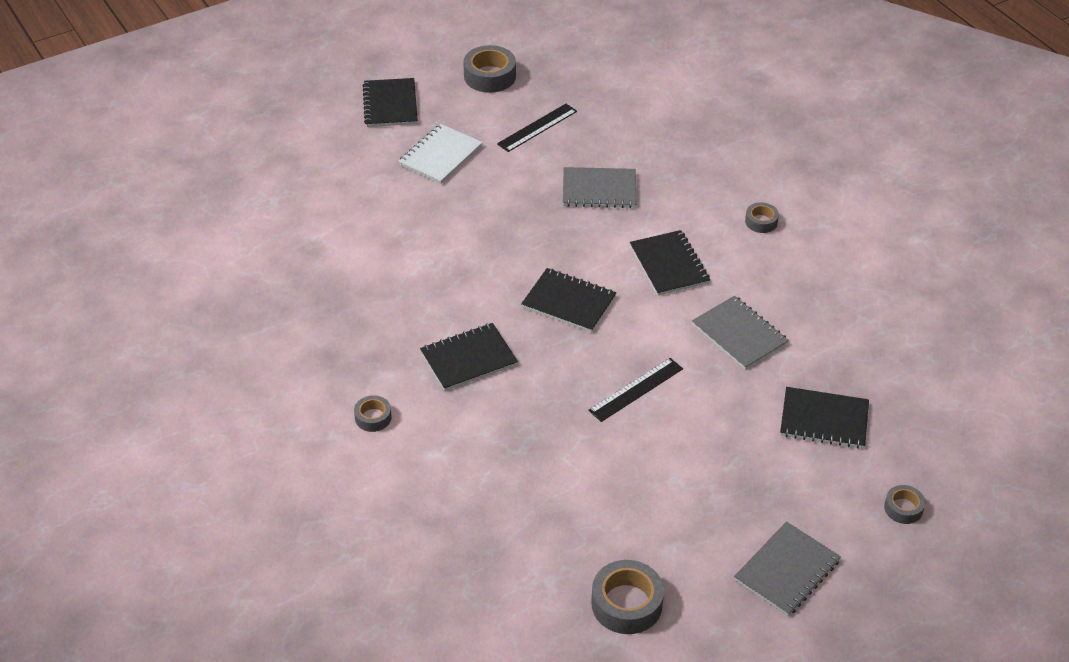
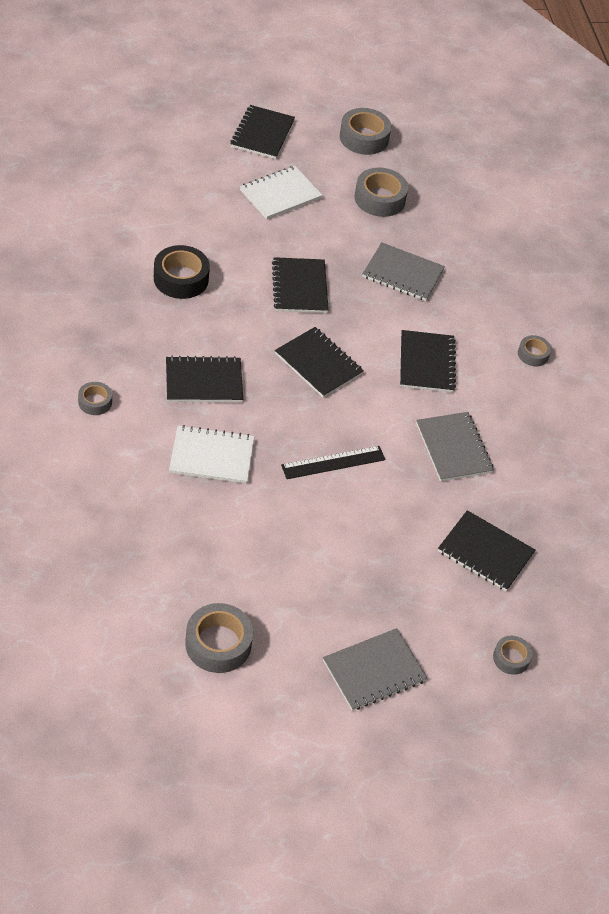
camera: 15 degrees right, 5 degrees up
(390, 268) = (181, 278): none -> black tape
(509, 236) = (300, 287): none -> black notebook
(517, 427) = (211, 456): none -> white notebook
(537, 128) = (379, 199): black ruler -> grey tape

